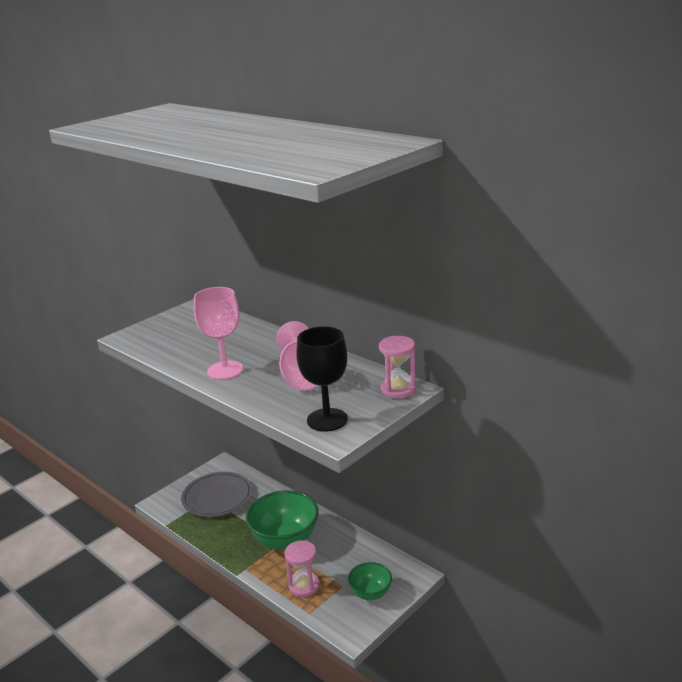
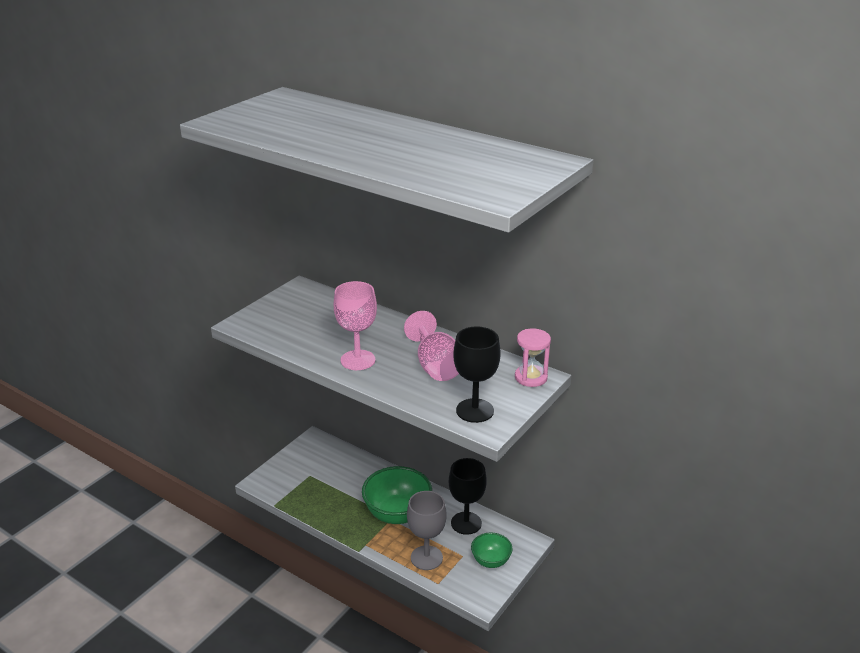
camera: 10 degrees left, 5 degrees up
(217, 497) = (318, 474): grey plate -> none
(304, 586) = (426, 558): pink hourglass -> grey goblet
(353, 552) = (466, 523): none -> black goblet

